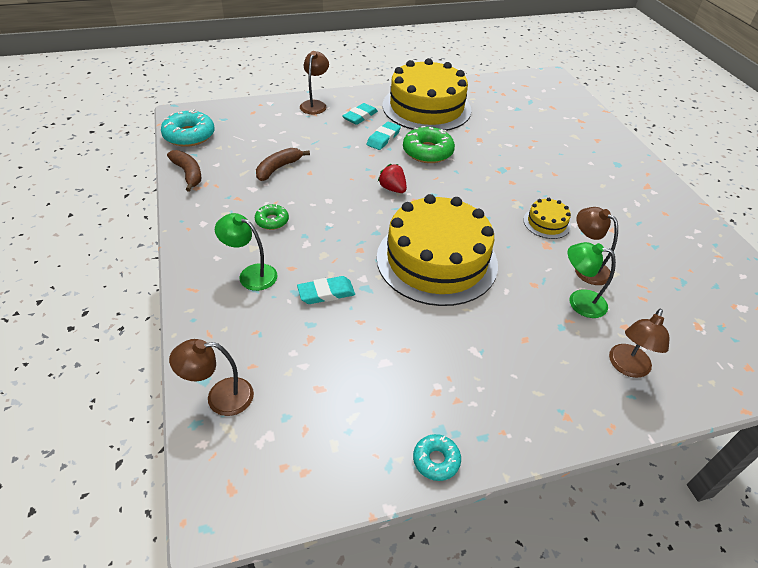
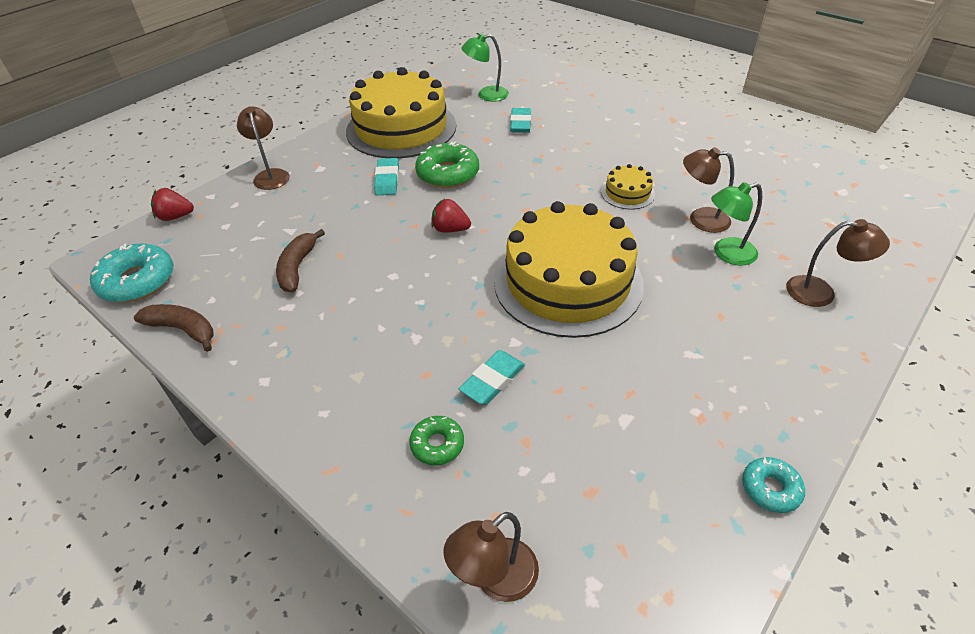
camera: 30 degrees left, 0 degrees up
(240, 107) = (175, 217): none -> red strawberry
(251, 274) = (386, 409): green lamp -> green lamp (486, 95)
(272, 221) = (350, 332): green donut -> green donut (437, 444)
(360, 116) = (337, 167): turquoise eraser -> turquoise eraser (520, 123)
(627, 367) = (820, 292): brown lamp -> brown lamp turned 75 degrees counterclockwise

